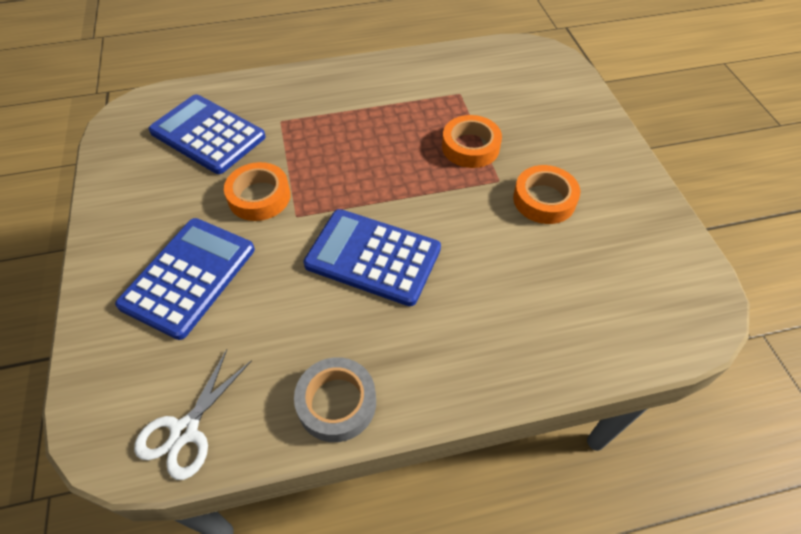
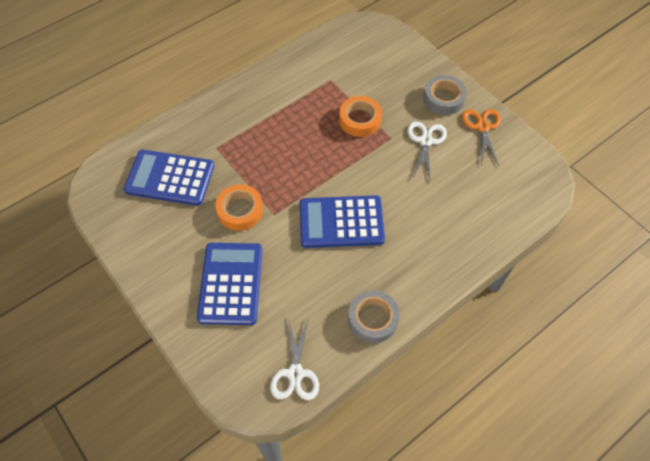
camera: 25 degrees left, 5 degrees up
(544, 200) = (425, 141): orange tape -> white scissors
(596, 158) = (443, 98): none -> grey tape
(635, 209) = (482, 127): none -> orange scissors

